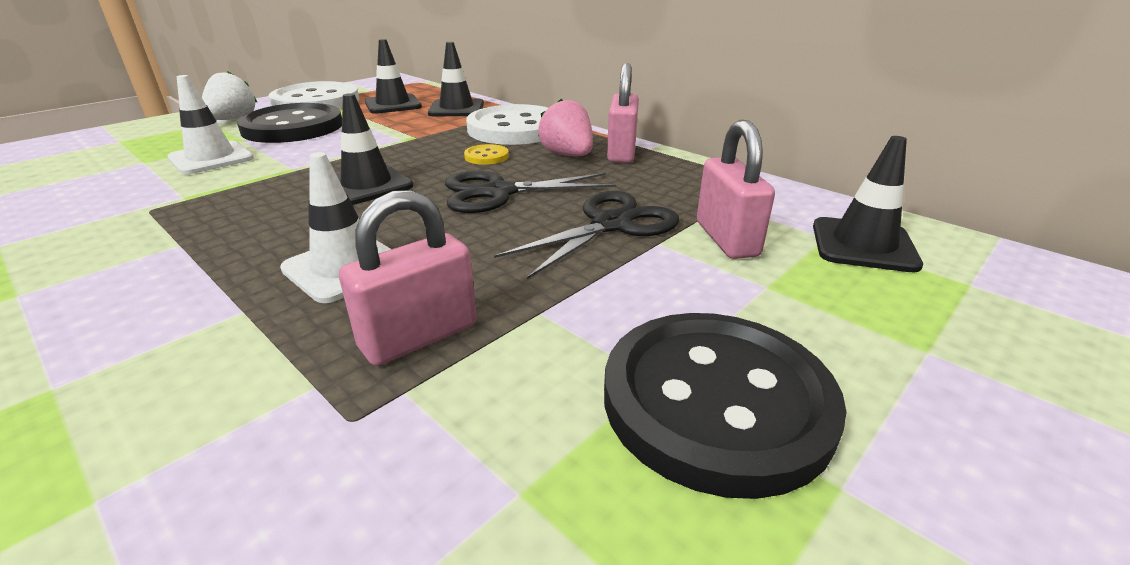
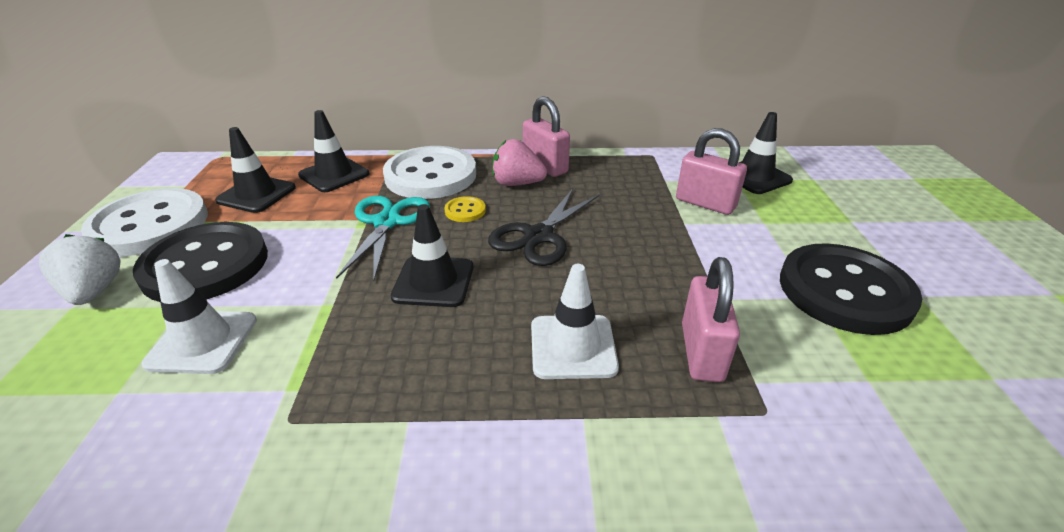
camera: 45 degrees left, 5 degrees up
(422, 143) = (387, 222): none -> turquoise scissors
(611, 225) = (643, 224): black scissors -> none

